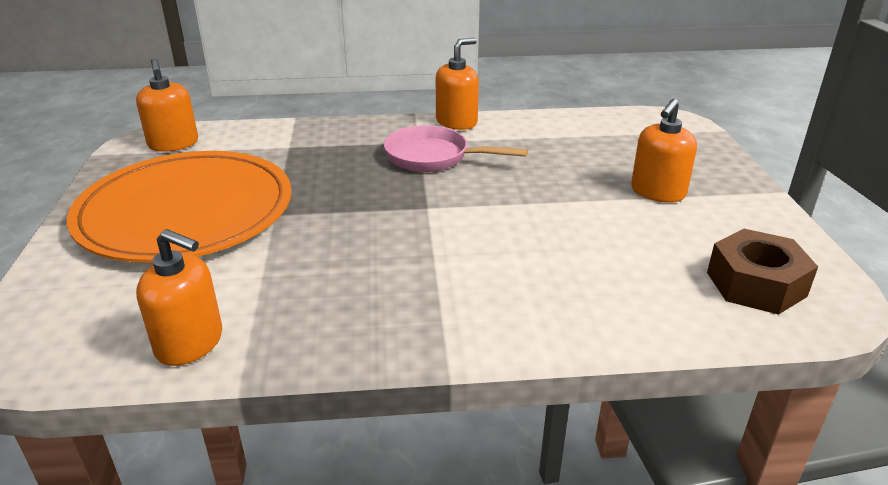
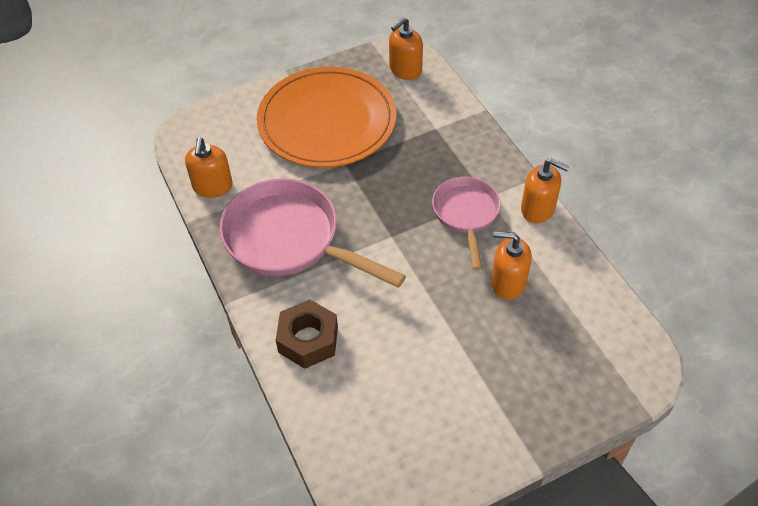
camera: 70 degrees right, 20 degrees up
(371, 285) = (289, 240): none -> pink pan
(657, 192) = (487, 374): orange soap dispenser -> orange soap dispenser (508, 282)
(755, 284) = (379, 451): brown nut -> brown nut (308, 340)

